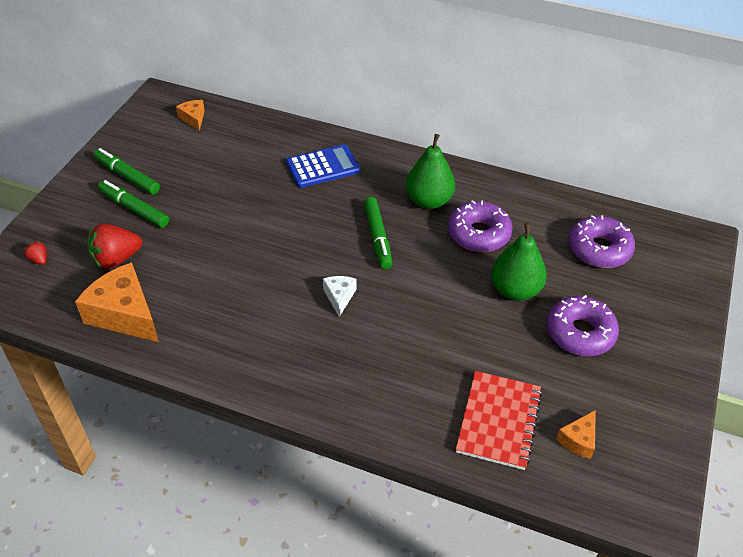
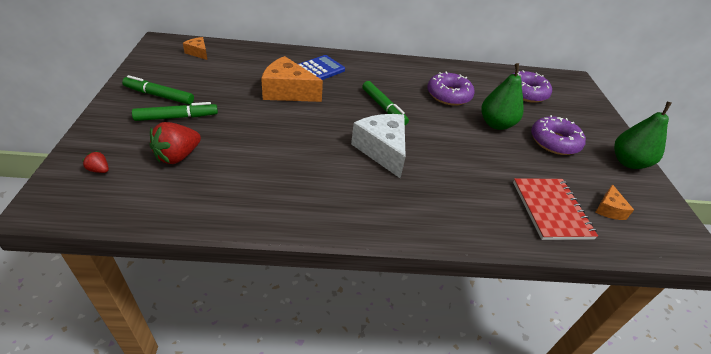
camera: 25 degrees left, 5 degrees down
(124, 314) = (207, 198): orange cheese -> orange cheese (287, 91)
(134, 209) = (177, 117): green marker -> green marker turned 150 degrees clockwise
(339, 297) = (382, 150): white cheese -> white cheese, size x2.00
(429, 201) = (403, 81): green pear -> green pear (628, 162)

